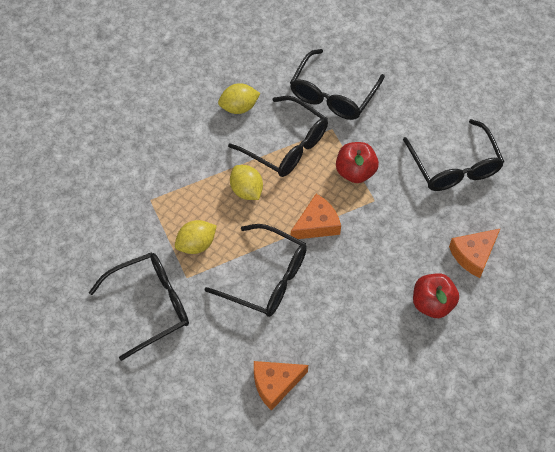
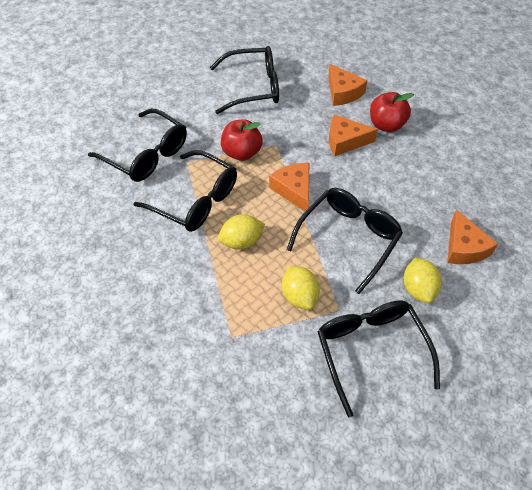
camera: 80 degrees left, 5 degrees down
(239, 107) = (133, 234): yellow lemon -> yellow lemon (418, 289)
(286, 145) = (195, 200): black glasses -> black glasses turned 75 degrees clockwise
(396, 264) = (345, 141): none -> orange cheese

